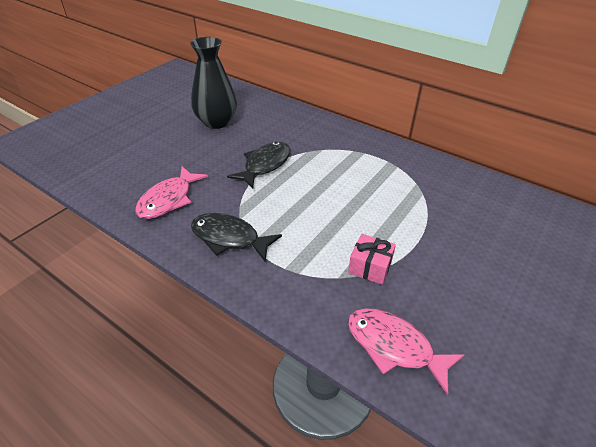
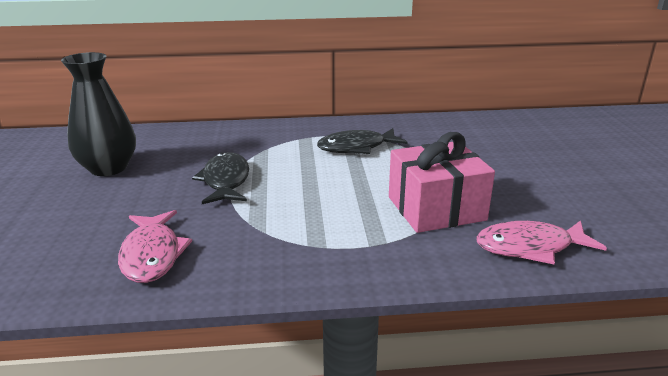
camera: 40 degrees left, 15 degrees down
(229, 238) = (278, 251): black fish -> black fish (356, 147)
(370, 267) = (436, 208): pink gift -> pink gift, size x1.90

